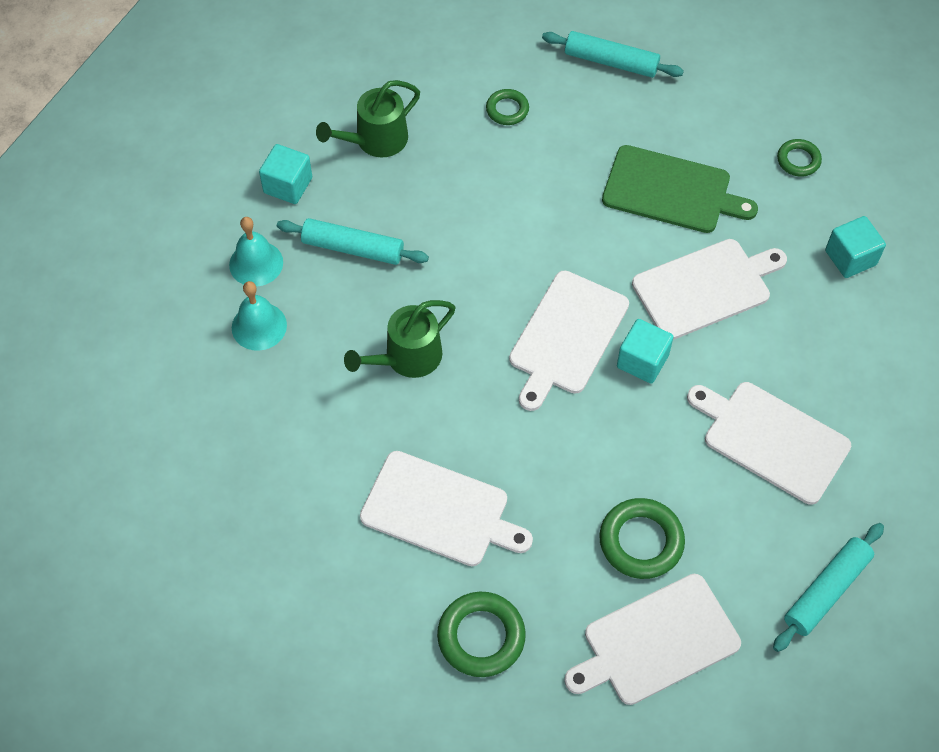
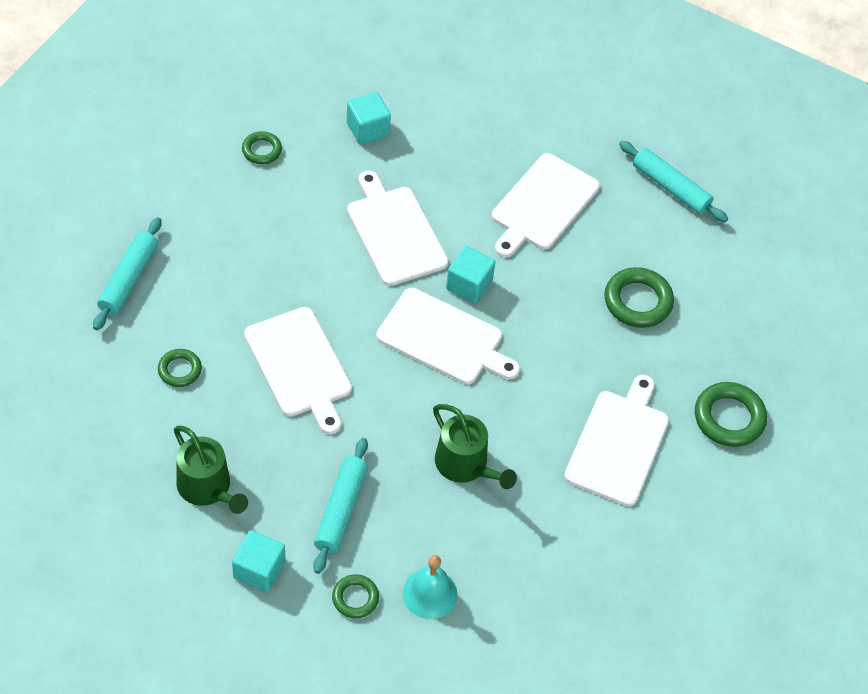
camera: 95 degrees left, 5 degrees down
(256, 263) = (355, 598): turquoise bell -> green ring
(656, 641) = (721, 299): white cutting board -> white cutting board (299, 366)
(671, 191) = (289, 246): green cutting board -> none

